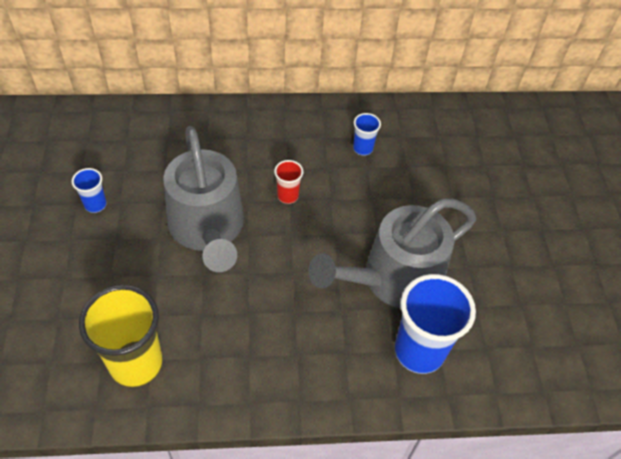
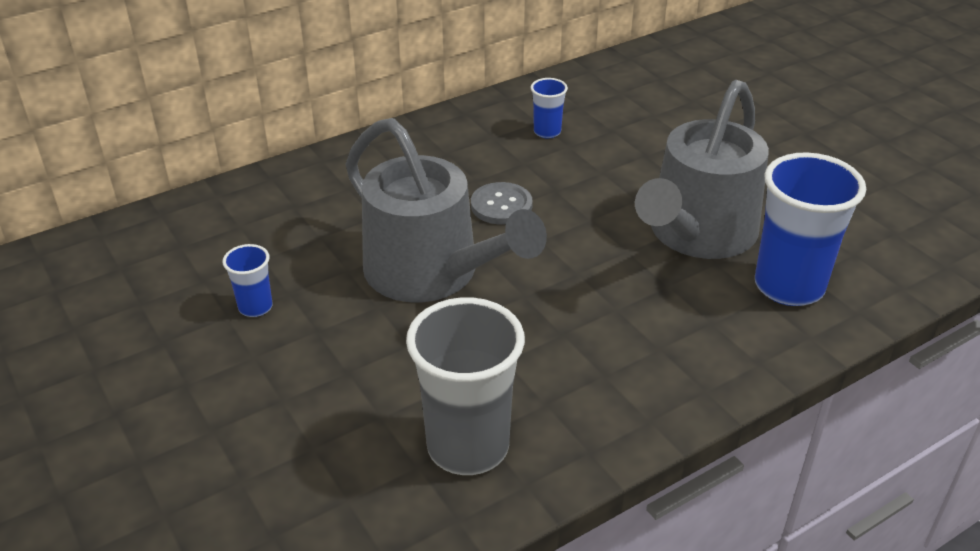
camera: 25 degrees left, 15 degrees down
(136, 363) = (468, 447): yellow cup -> grey cup
(288, 196) = (501, 205): red cup -> grey button

